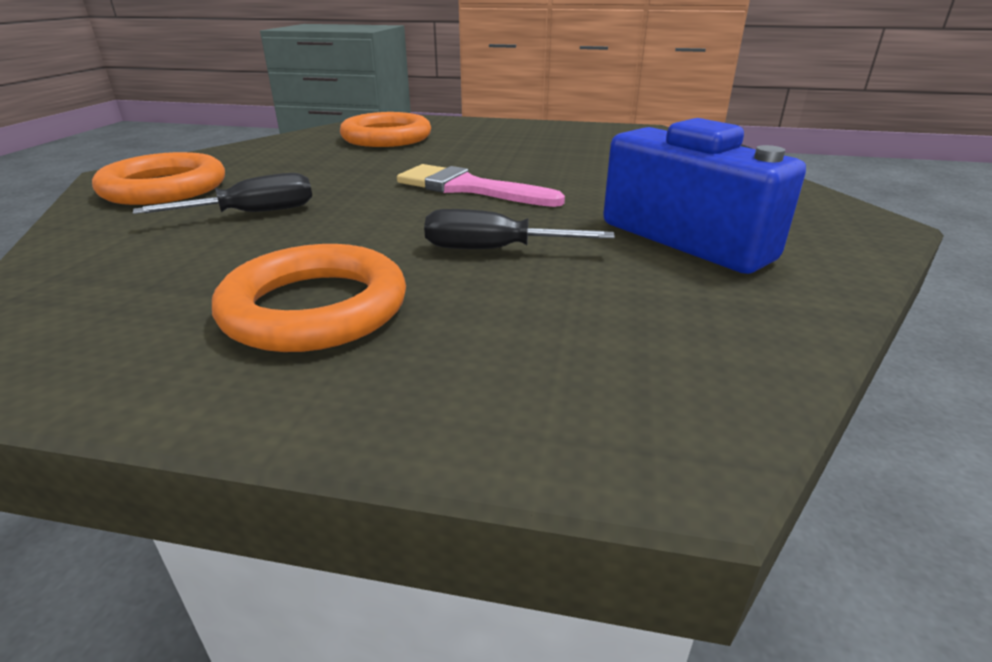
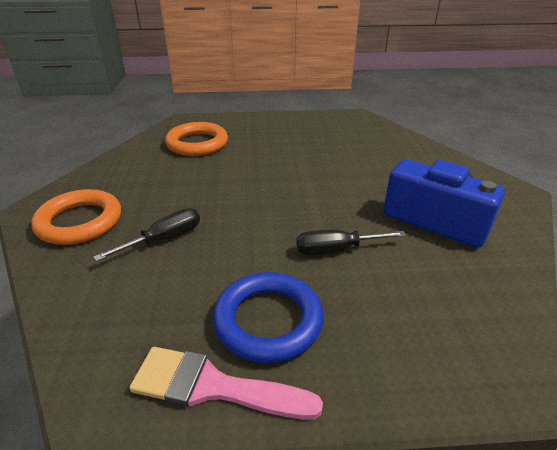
camera: 15 degrees left, 5 degrees up
(315, 308) = (268, 320): orange ring -> blue ring
(468, 188) = (285, 192): pink brush -> pink brush (213, 387)

